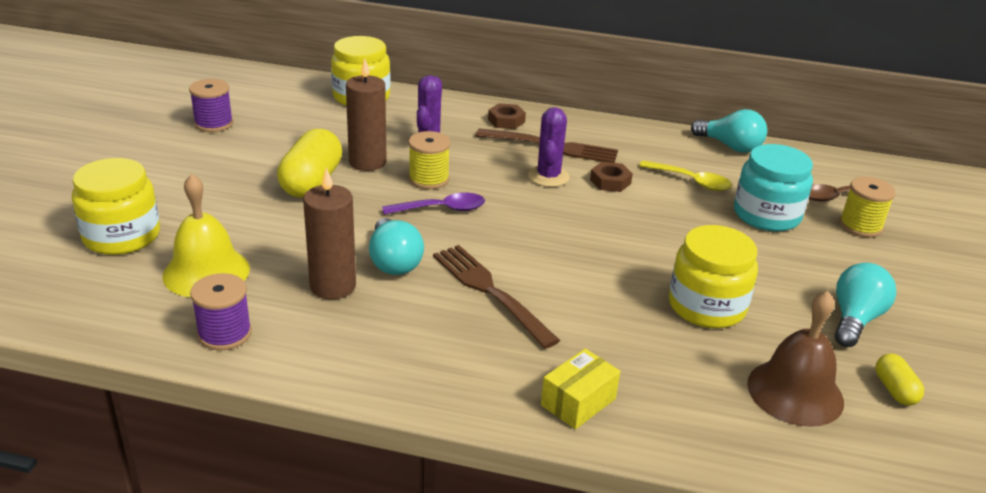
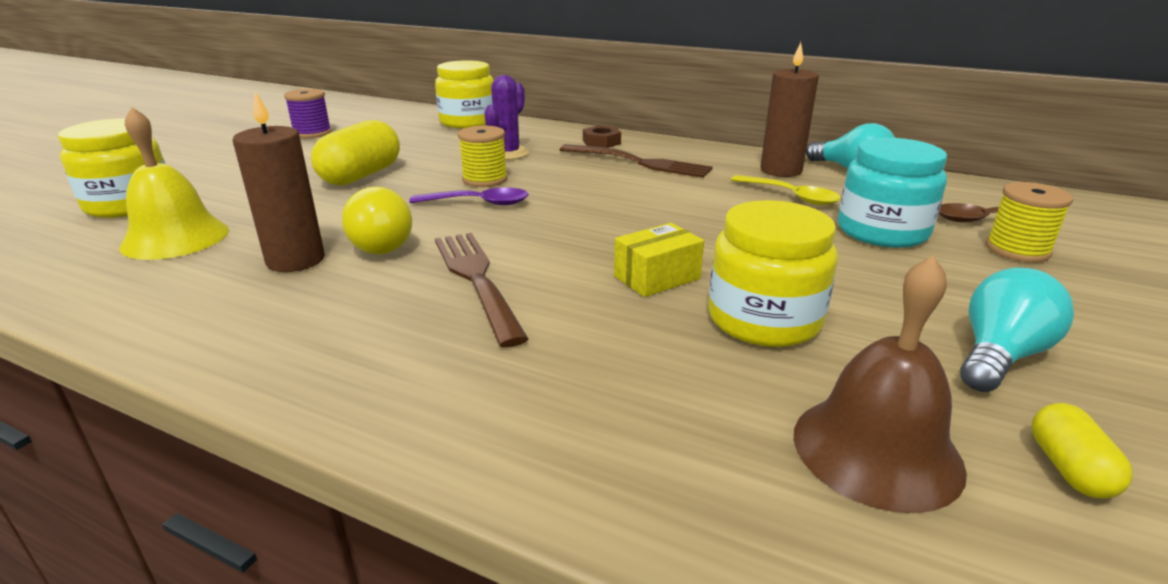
camera: 15 degrees right, 5 degrees down
(224, 334) = (127, 294): purple spool -> none
(367, 162) = (432, 164): brown candle -> brown candle (781, 170)
(394, 262) = (385, 244): turquoise light bulb -> yellow light bulb
(548, 176) = (619, 184): purple cactus -> none
(578, 402) = (507, 422): yellow box -> yellow box (657, 277)
(610, 181) = (690, 191): brown nut -> none

